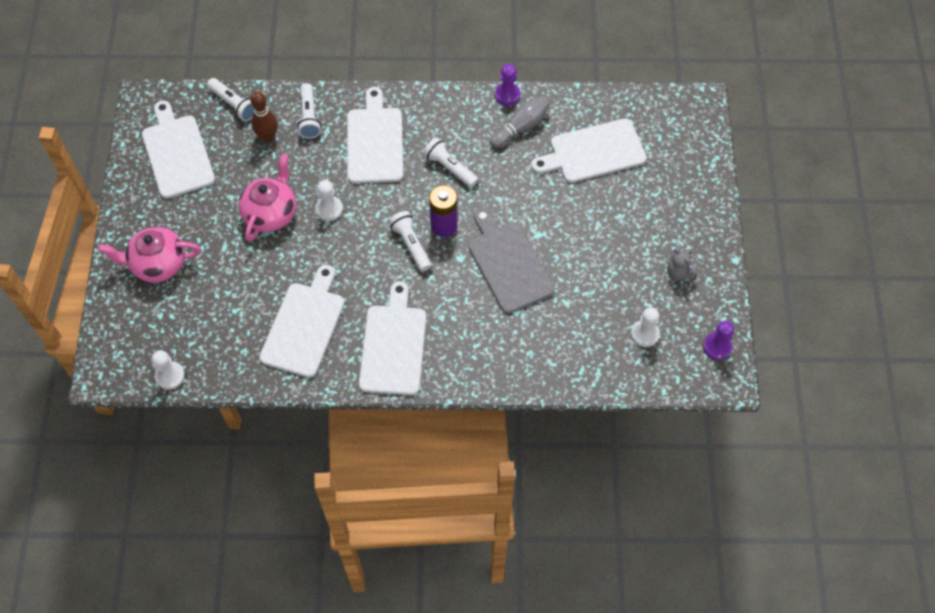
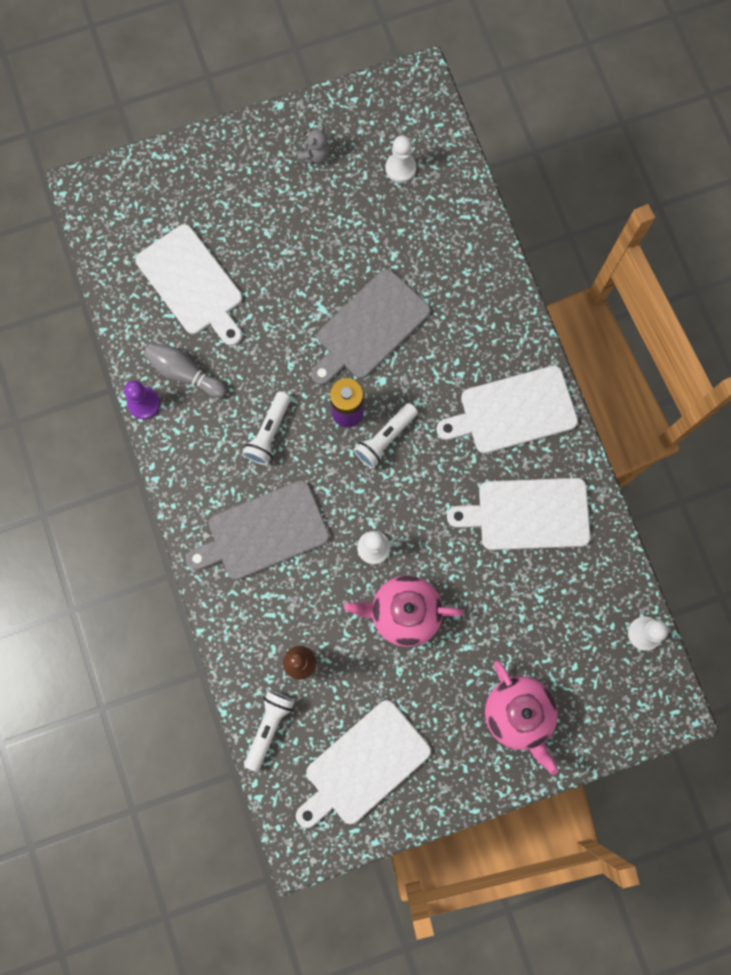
camera: 110 degrees left, 15 degrees up
(309, 117) = (255, 625): white flashlight -> none
(375, 142) = (263, 532): white cutting board -> grey cutting board
(717, 347) = (388, 97): purple pawn -> none

